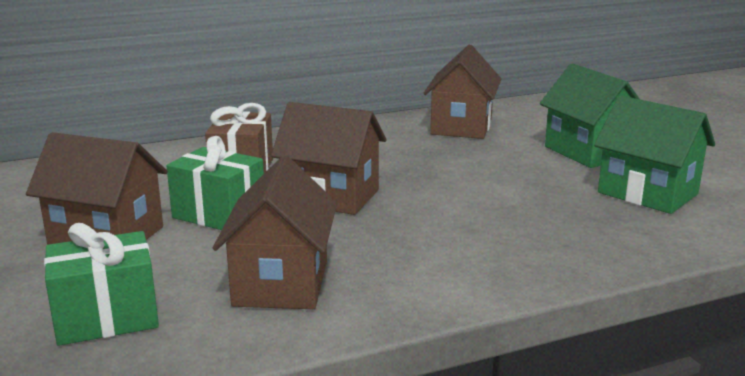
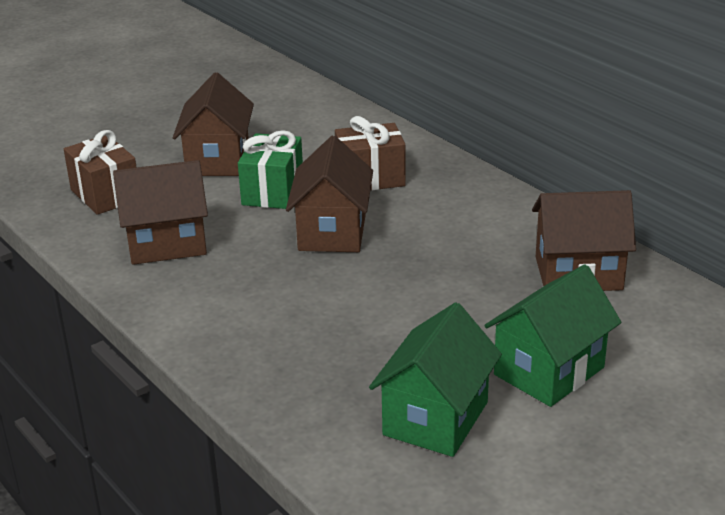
camera: 75 degrees right, 10 degrees up
(106, 318) = (105, 195): green gift -> brown gift

